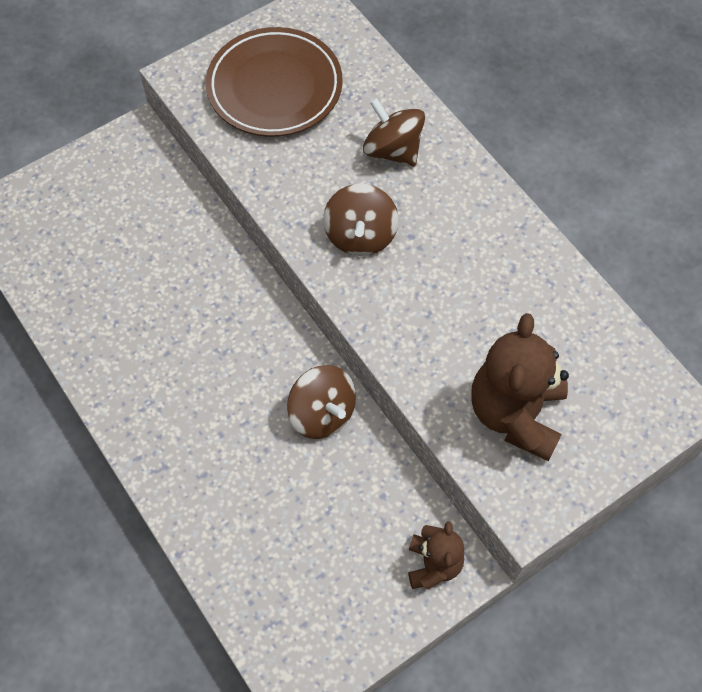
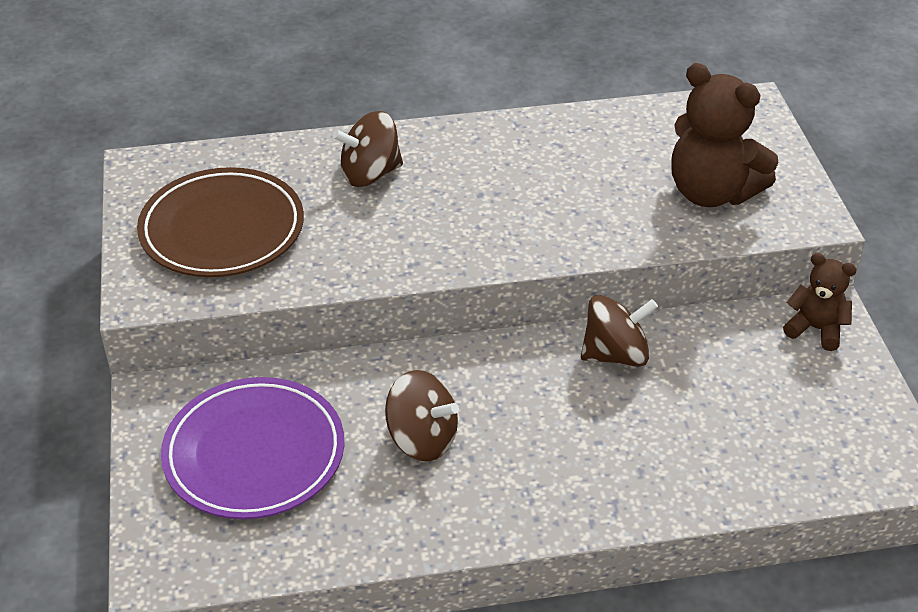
camera: 65 degrees left, 20 degrees down
(111, 218) = (254, 454): none -> purple plate
(360, 235) = (456, 227): brown spinning top -> brown spinning top (422, 439)

